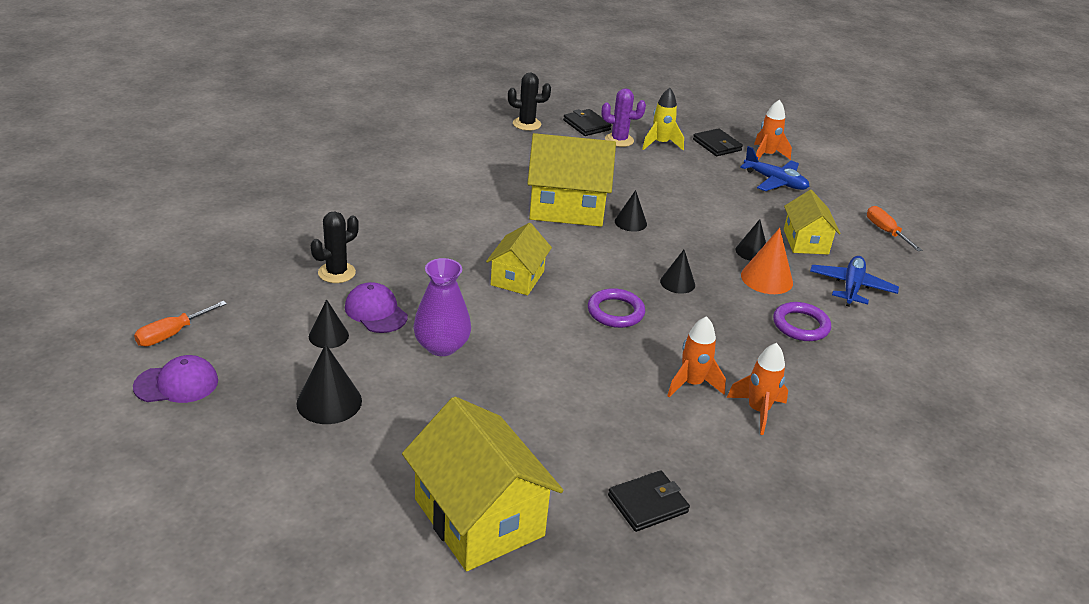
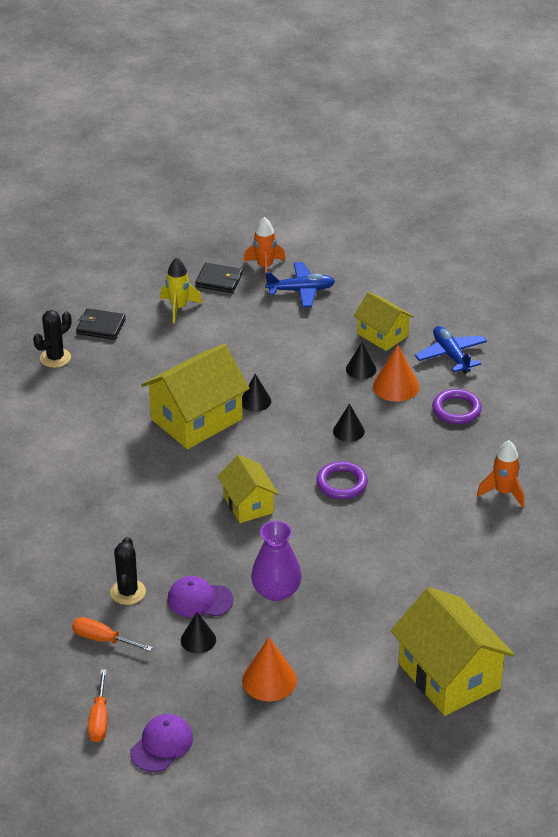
camera: 40 degrees left, 5 degrees up
(329, 402) = (269, 680): black cone -> orange cone
(479, 517) = (449, 676): yellow house -> yellow house turned 45 degrees clockwise
(619, 140) = (145, 325): purple cactus -> none
(647, 504) = (519, 597): black wallet -> none
(692, 384) = (448, 502): orange rocket -> none
(886, 232) = (420, 288): orange screwdriver -> orange screwdriver (103, 639)

